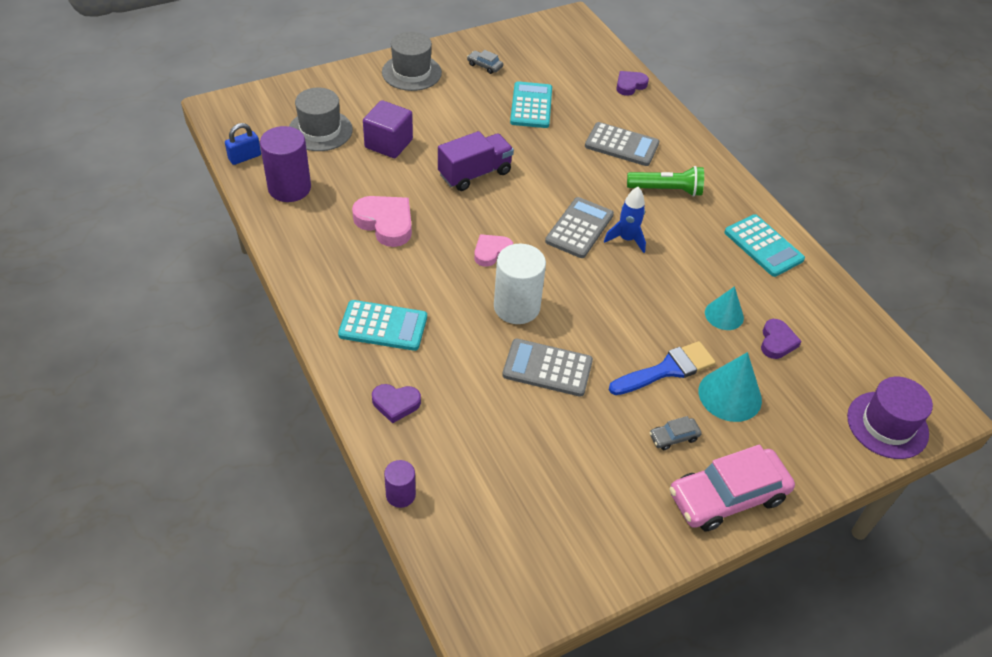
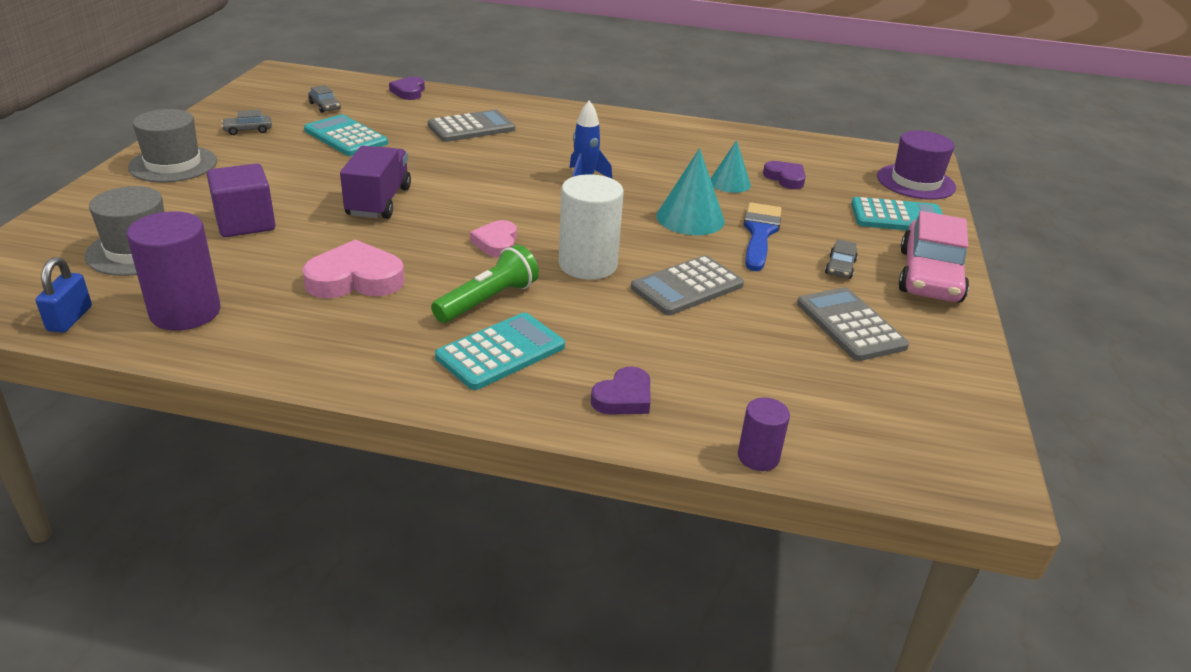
camera: 50 degrees left, 15 degrees down
(557, 69) = (325, 106): none -> grey car
(579, 228) = (537, 190): grey calculator -> grey calculator (850, 325)
(666, 190) = (556, 137): green flashlight -> green flashlight (488, 300)
(730, 395) = (820, 222): turquoise cone -> turquoise cone (690, 218)
(763, 246) = (677, 135): turquoise calculator -> turquoise calculator (898, 217)

